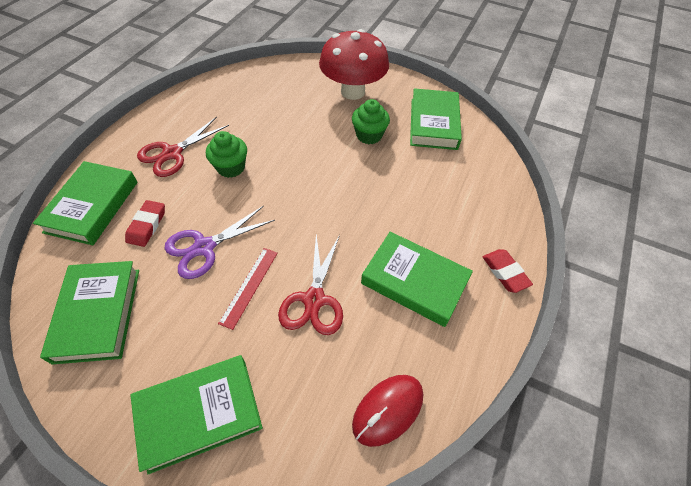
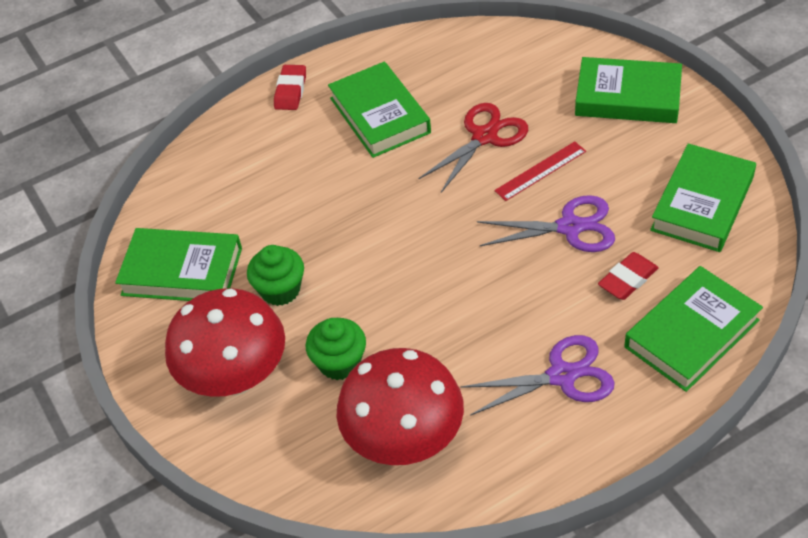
camera: 140 degrees left, 5 degrees down
(172, 153) = (562, 376): red scissors -> purple scissors
(231, 167) = (491, 318): green cupcake -> green cupcake (339, 363)
(246, 98) = (404, 440): none -> red mushroom
(388, 410) = (478, 47): red mouse -> none
(433, 123) = (182, 271): green book -> green book turned 60 degrees clockwise

